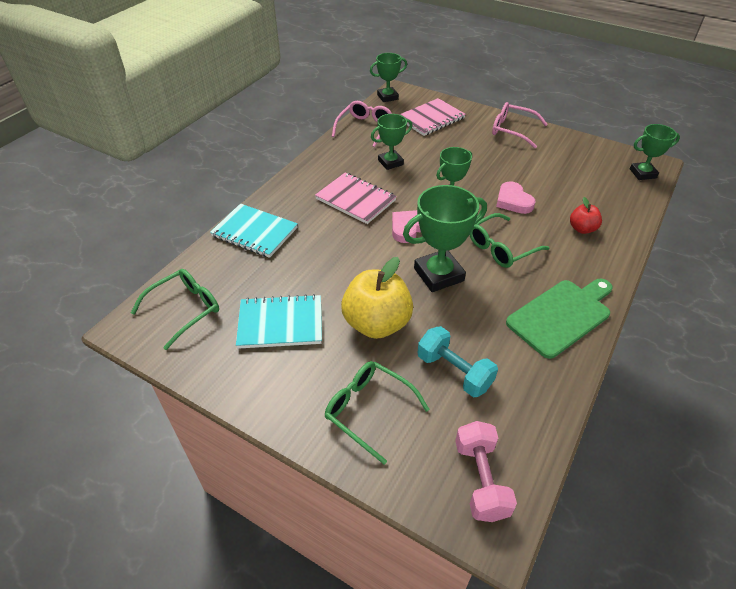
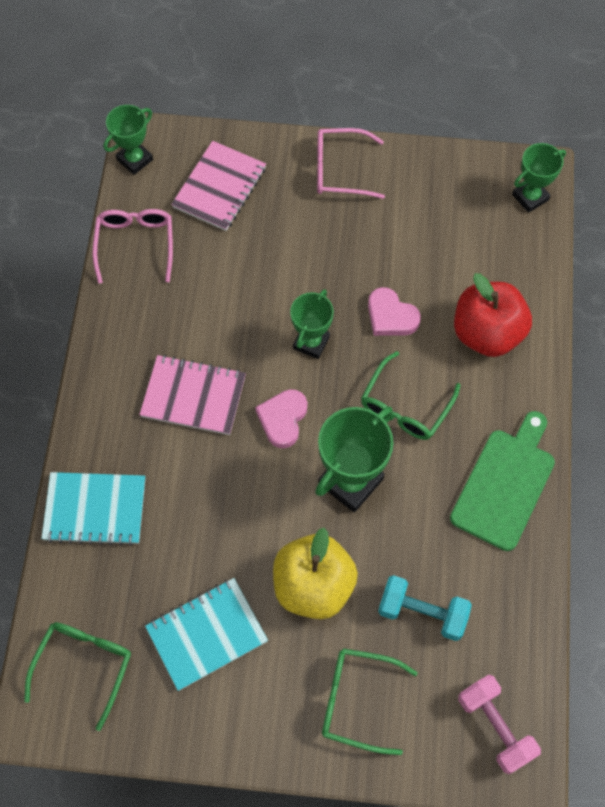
camera: 25 degrees left, 20 degrees up
(390, 162) = (205, 305): green trophy -> none
(582, 229) = (487, 333): red apple -> red apple, size x1.96

